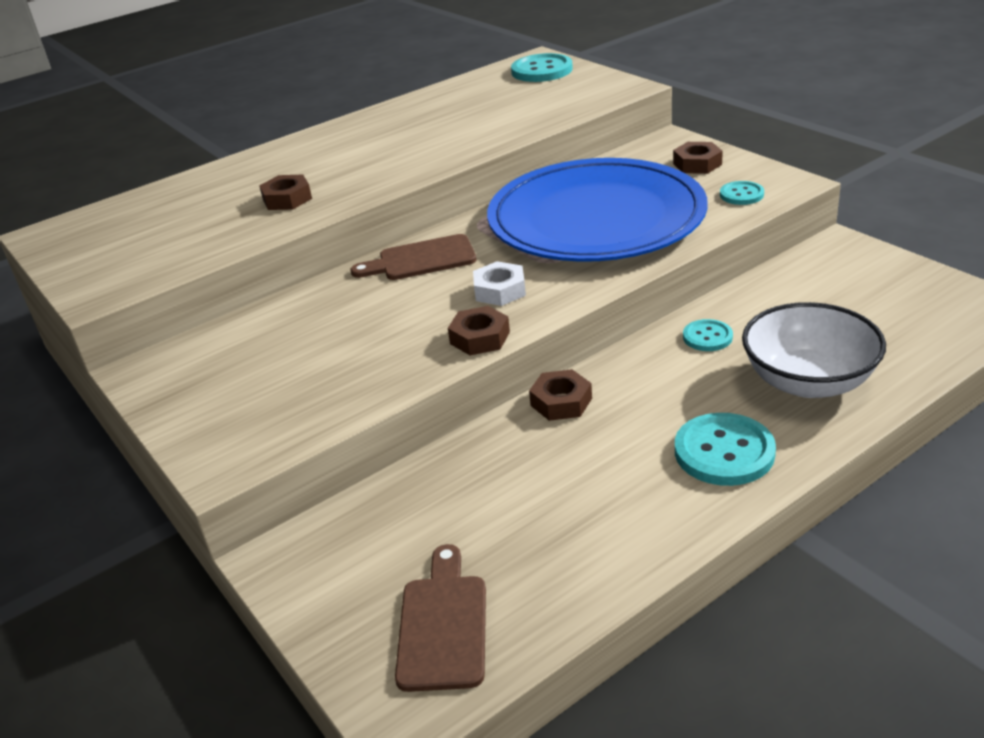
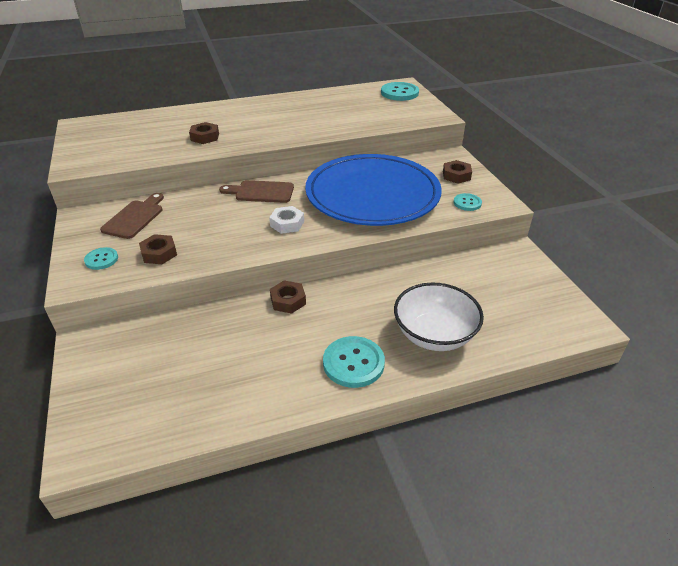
camera: 15 degrees right, 5 degrees up
(443, 625) = (134, 412): brown cutting board -> brown cutting board (135, 217)
(480, 338) = (255, 249): brown nut -> brown nut (159, 253)
(707, 337) = (397, 287): turquoise button -> turquoise button (101, 259)

